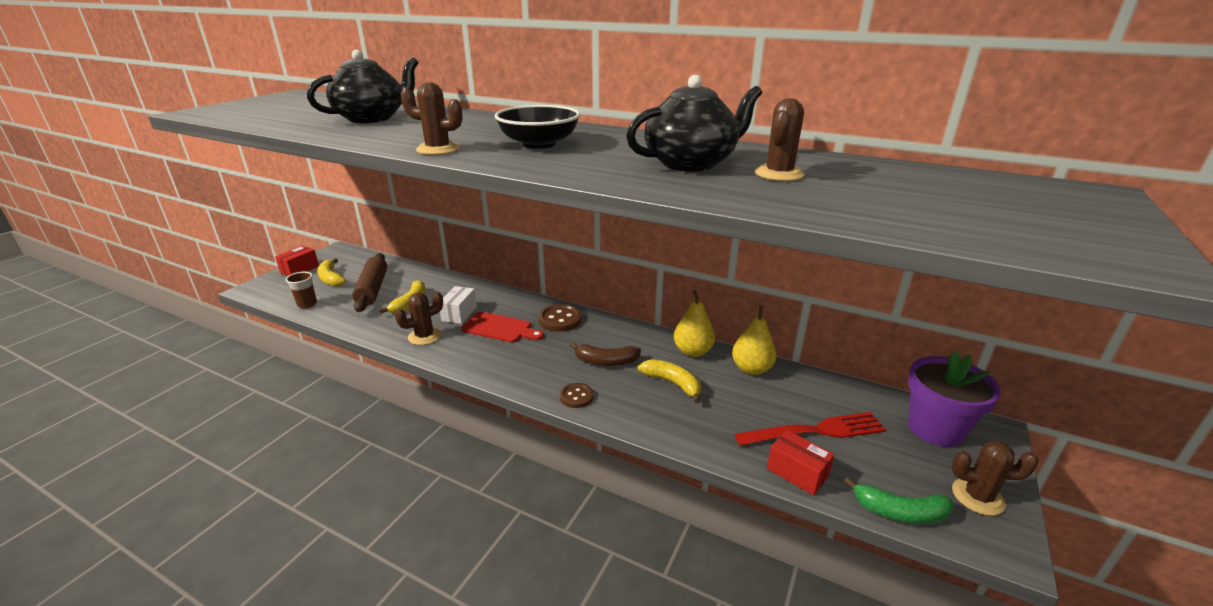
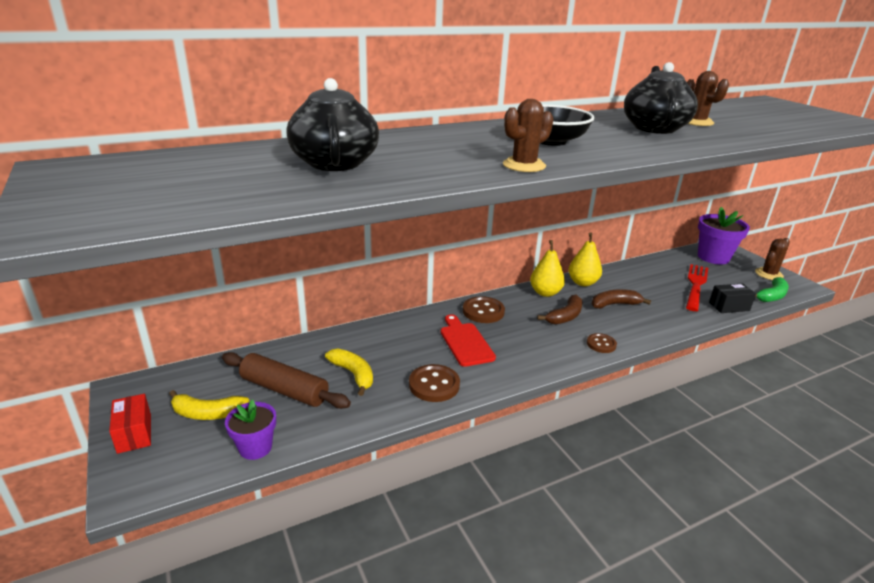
camera: 55 degrees left, 0 degrees up
(307, 305) = (255, 447): brown cup -> purple flower pot
(424, 336) = (434, 385): brown cactus -> brown button
(459, 313) = (413, 353): white box -> none
(499, 328) = (465, 342): red cutting board -> red cutting board turned 75 degrees counterclockwise
(672, 383) = (614, 304): yellow banana -> brown banana
(751, 369) = (620, 274): yellow pear -> yellow pear (545, 293)
(797, 473) = (729, 306): red box -> black box

